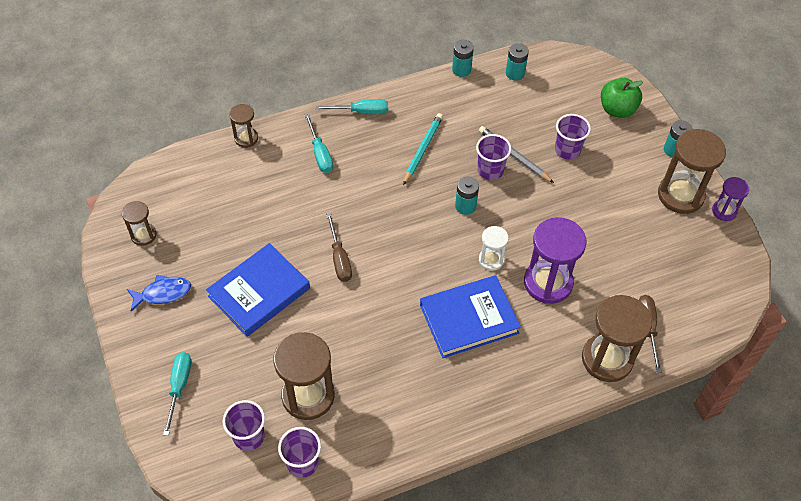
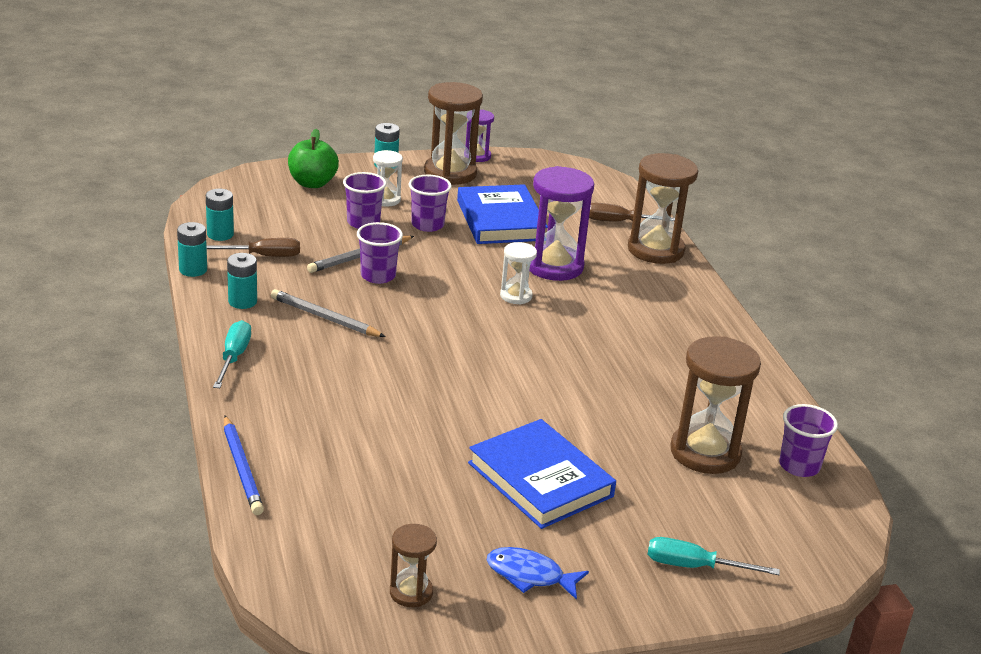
camera: 85 degrees left, 25 degrees down
(163, 293) = (530, 575): blue fish -> blue fish turned 60 degrees counterclockwise
(246, 138) = (242, 468): brown hourglass -> blue pencil
(249, 436) = (767, 507): purple cup -> purple cup (427, 225)
(320, 154) = (301, 401): turquoise screwdriver -> none
(339, 258) = (494, 405): brown screwdriver -> brown screwdriver (263, 256)
(423, 149) = (324, 318): turquoise pencil -> grey pencil
(465, 206) = (430, 301): turquoise battery -> turquoise battery (242, 301)
(469, 319) = (599, 323): blue book -> blue book (500, 220)
(611, 158) = (386, 200): none -> white hourglass

